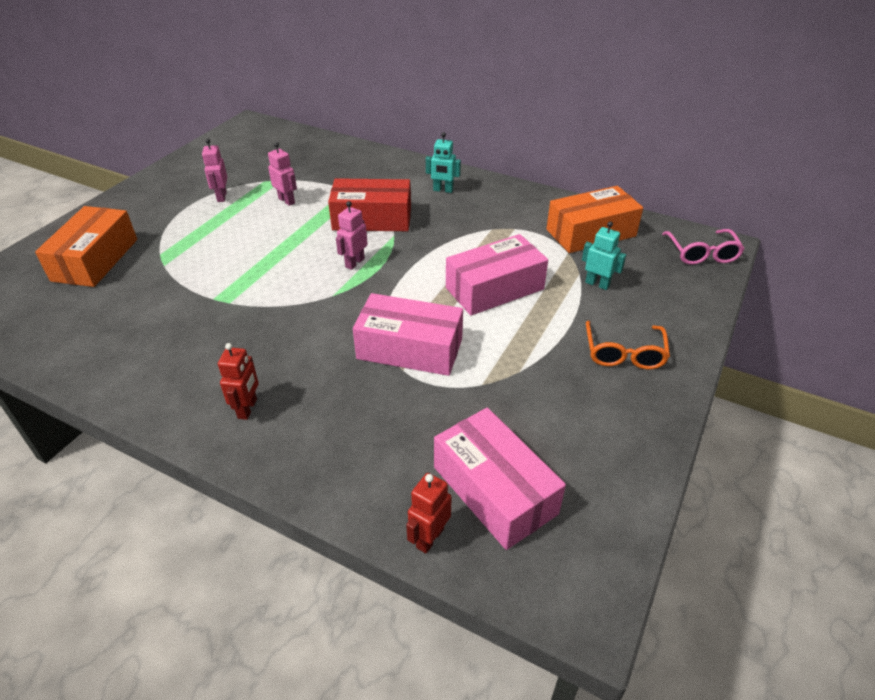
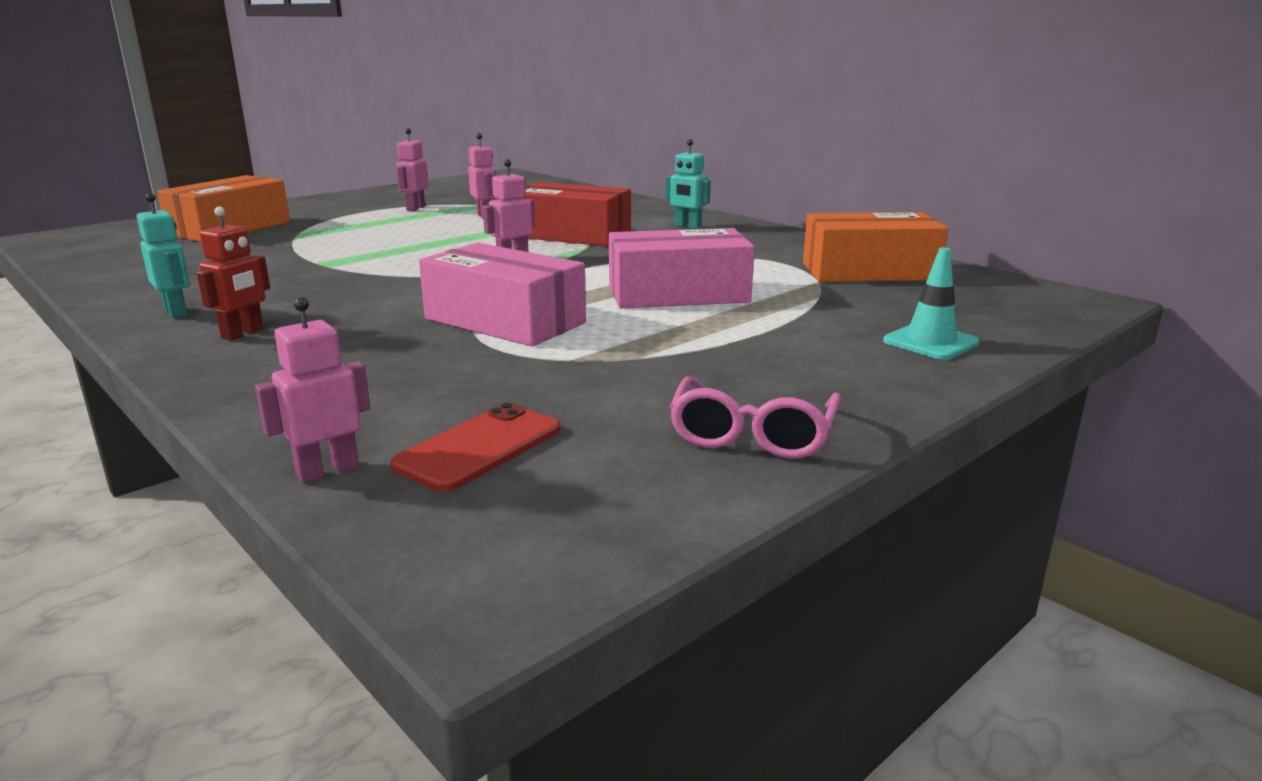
camera: 20 degrees right, 20 degrees down
(429, 538) = (327, 471): red robot -> pink robot
(494, 490) = (479, 447): pink box -> red phone
(597, 284) = (839, 308): turquoise robot -> turquoise robot (176, 312)
(624, 352) = (826, 365): orange glasses -> none
(664, 313) = (930, 342): none -> turquoise traffic cone
(701, 253) = (1042, 303): pink glasses -> pink glasses (752, 434)

